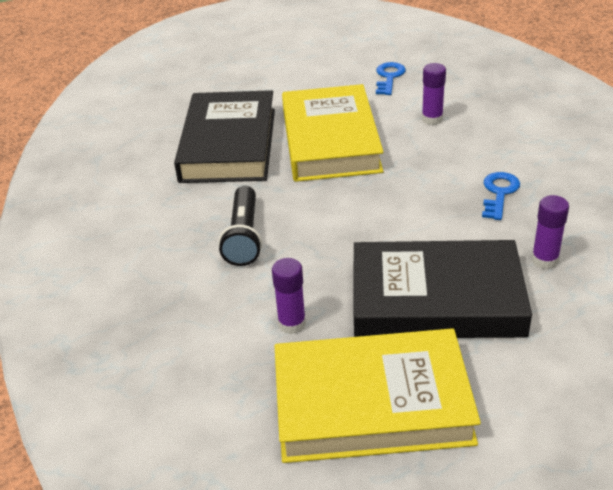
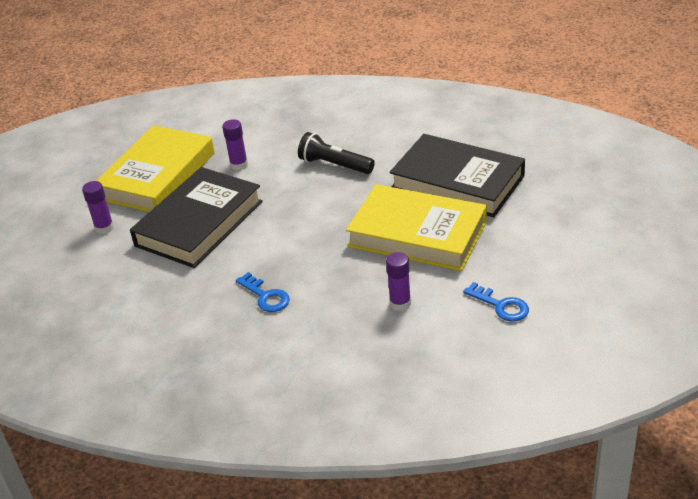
camera: 120 degrees right, 0 degrees up
(544, 260) = (180, 284): purple glue stick -> purple glue stick (104, 228)

